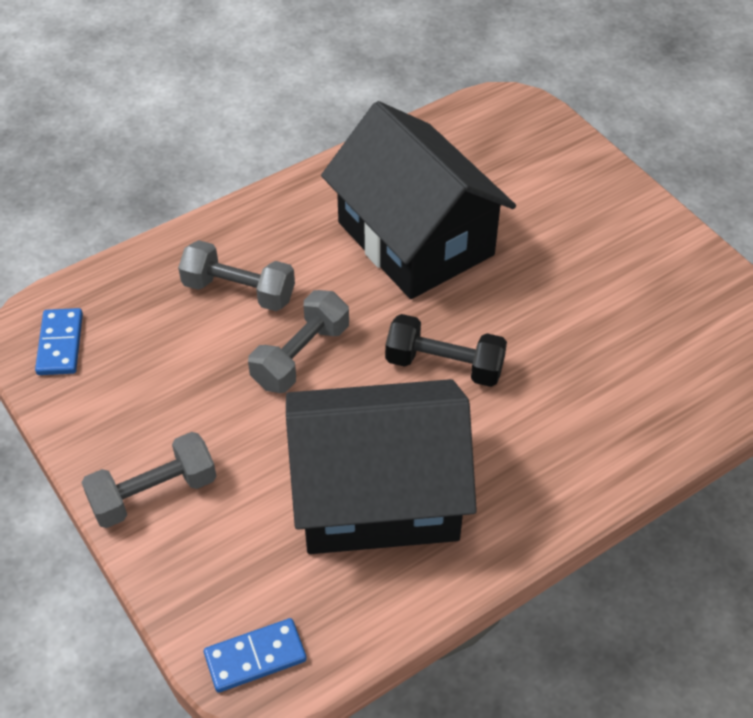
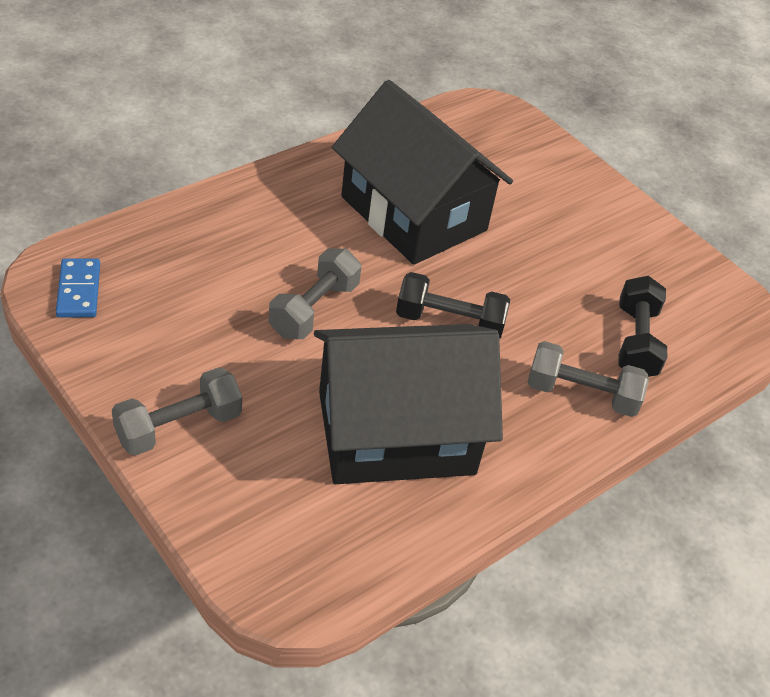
camera: 10 degrees left, 5 degrees down
(239, 291) = (251, 251): grey dumbbell -> grey dumbbell (581, 394)
(255, 657) = (288, 577): blue domino -> none
(648, 381) = (635, 342): none -> black dumbbell

